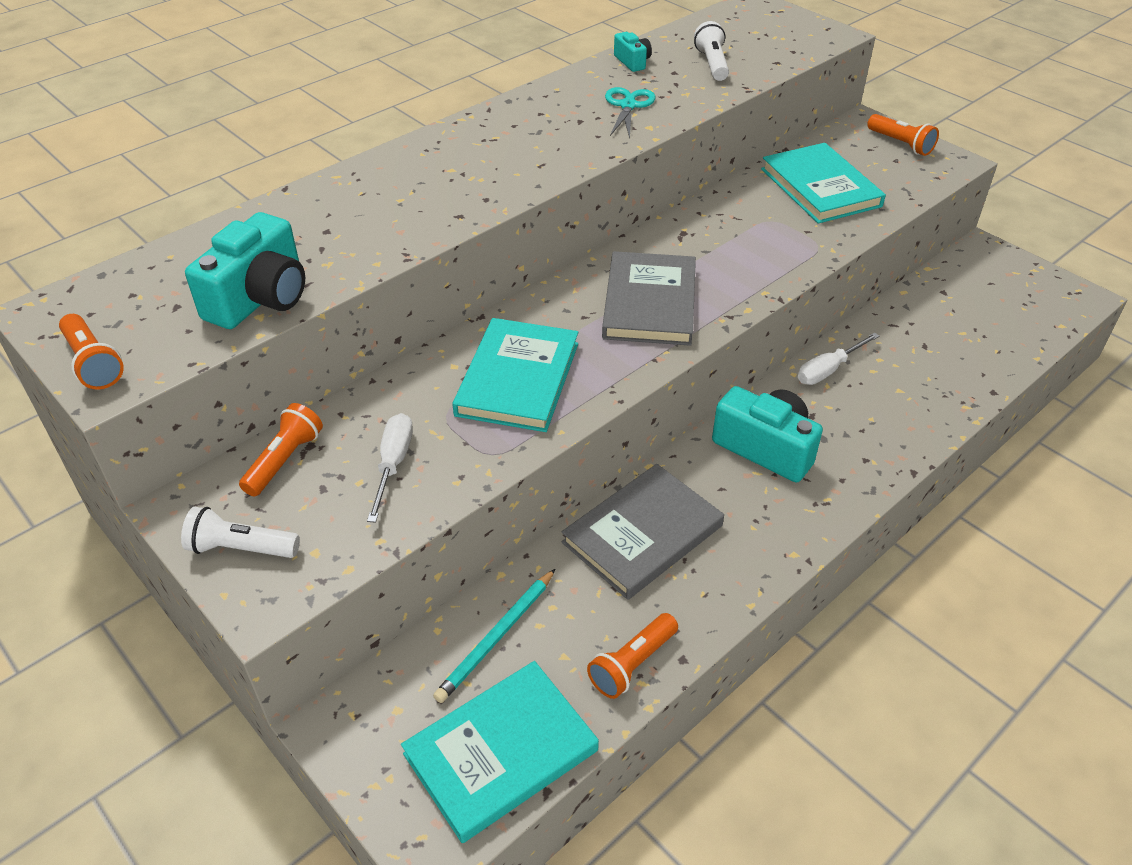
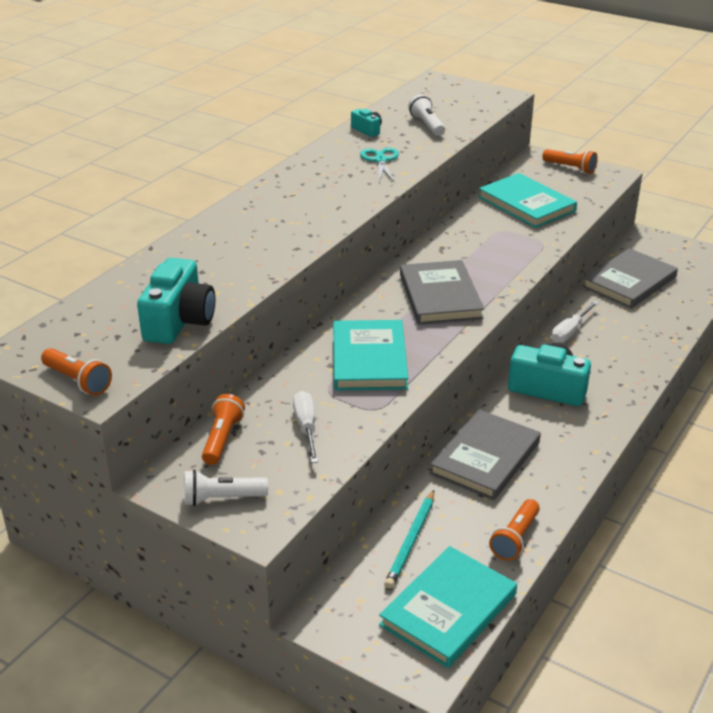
camera: 15 degrees left, 10 degrees down
(936, 311) = (629, 282): none -> grey book

